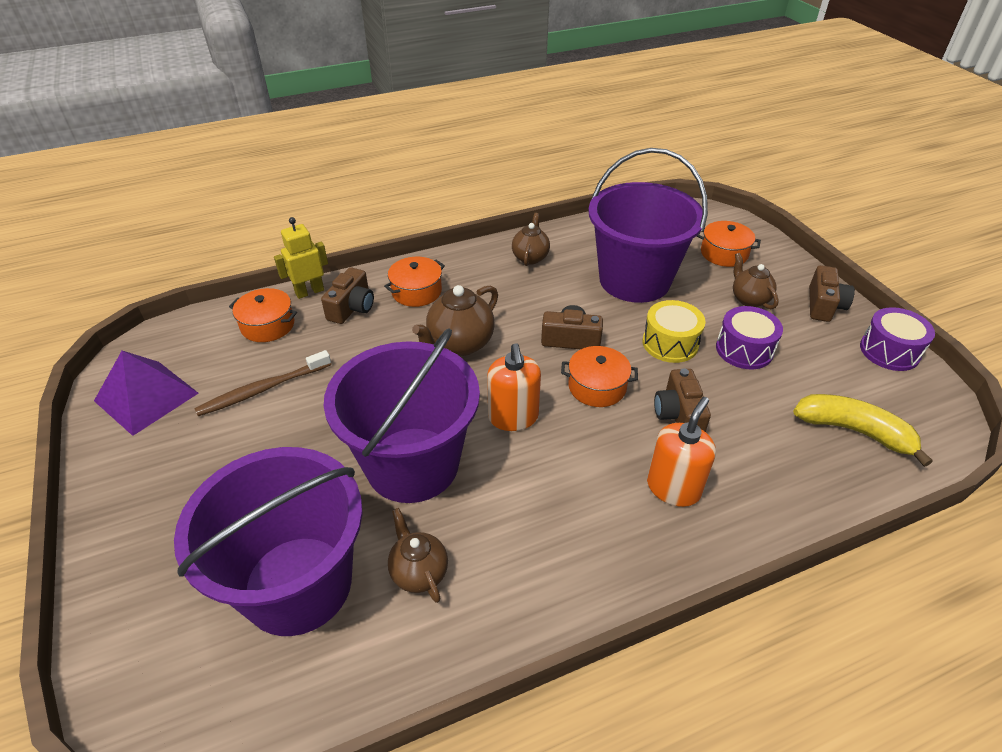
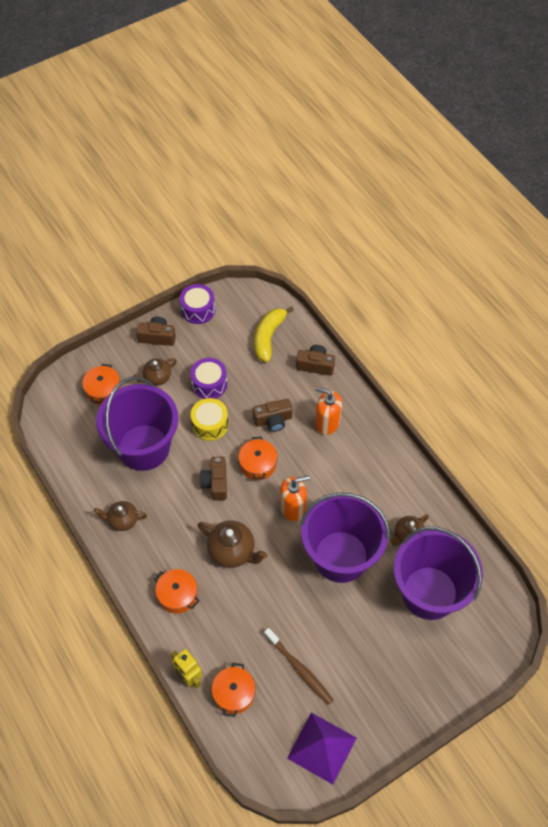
camera: 100 degrees left, 15 degrees up
(352, 308) = (204, 637): brown camera -> brown camera (315, 365)

